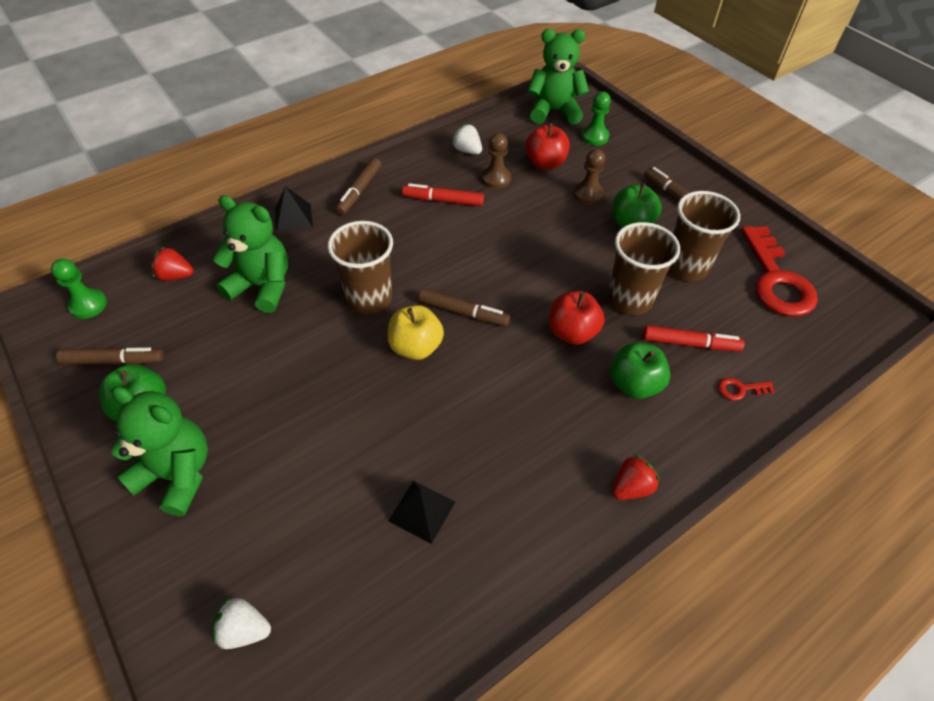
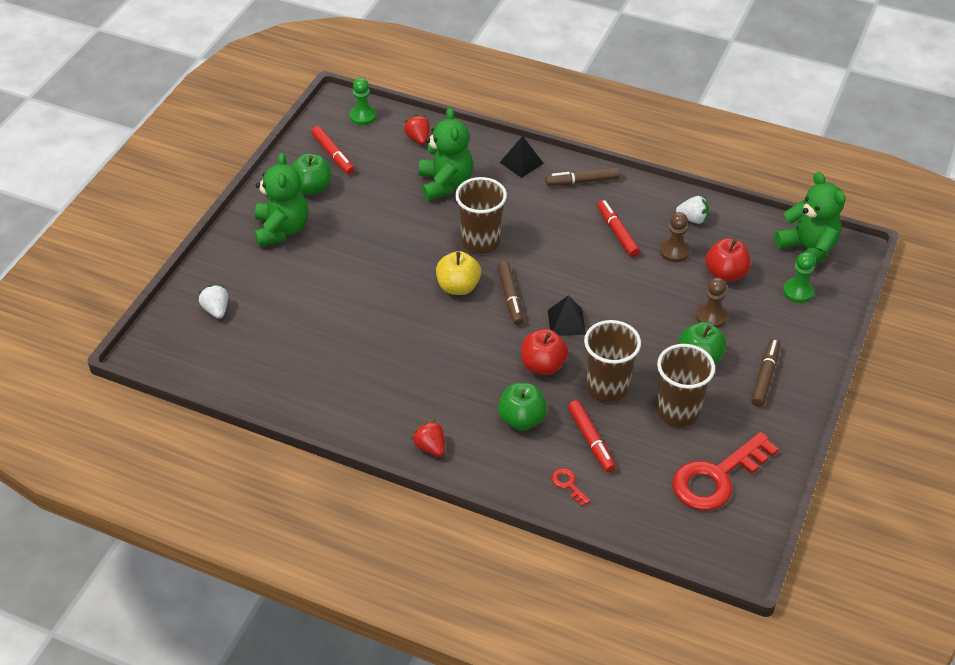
camera: 60 degrees right, 5 degrees down
(114, 361) = (333, 155): brown marker -> red marker
(422, 511) = (337, 349): black pyramid -> black pyramid (566, 322)
(467, 151) = (692, 219): white strawberry -> white strawberry turned 90 degrees clockwise
(631, 487) = (430, 447): red strawberry -> red strawberry turned 150 degrees counterclockwise

